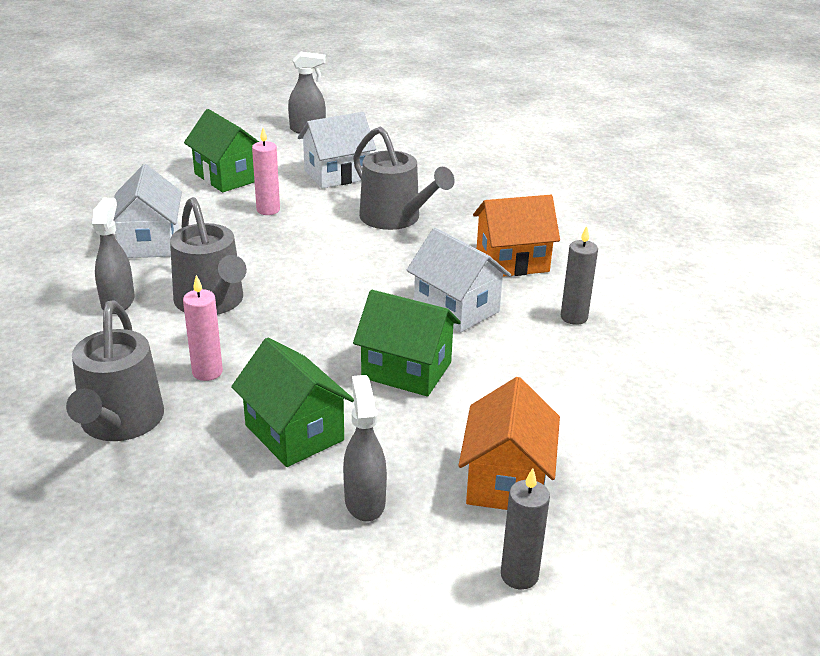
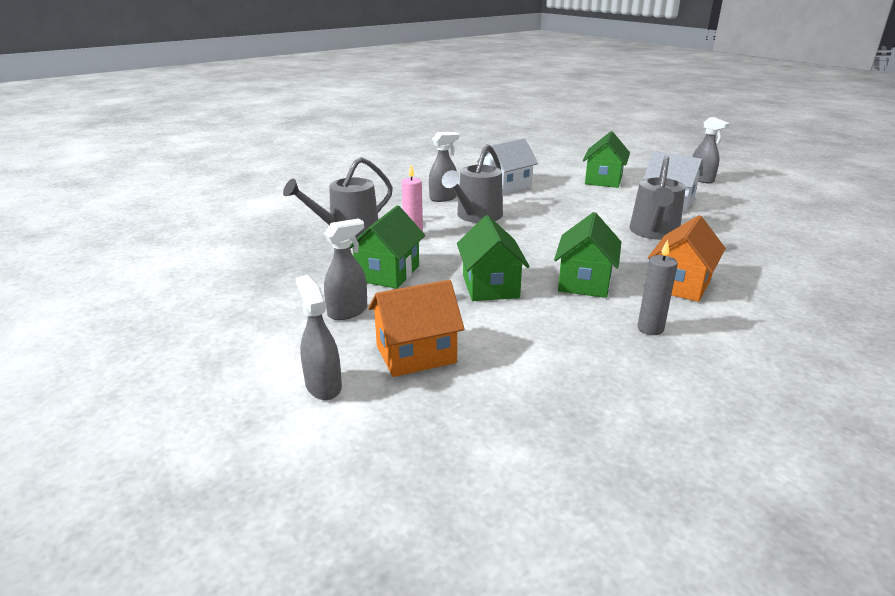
camera: 60 degrees right, 5 degrees down
(268, 210) = (590, 199): pink candle -> none
(456, 308) = (584, 282): white house -> green house
(512, 261) = (680, 284): orange house -> orange house turned 75 degrees clockwise
(519, 575) = (323, 386): grey candle -> grey spray bottle

